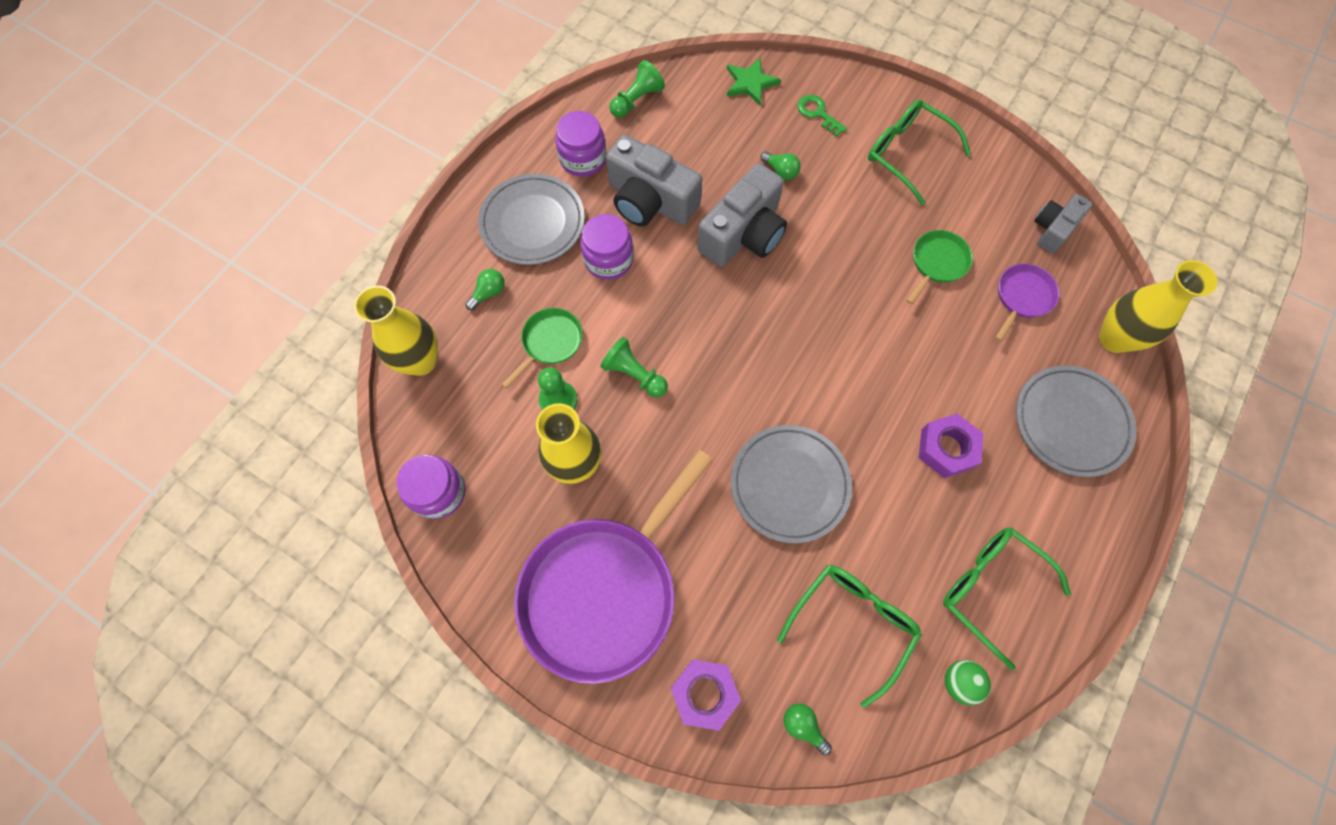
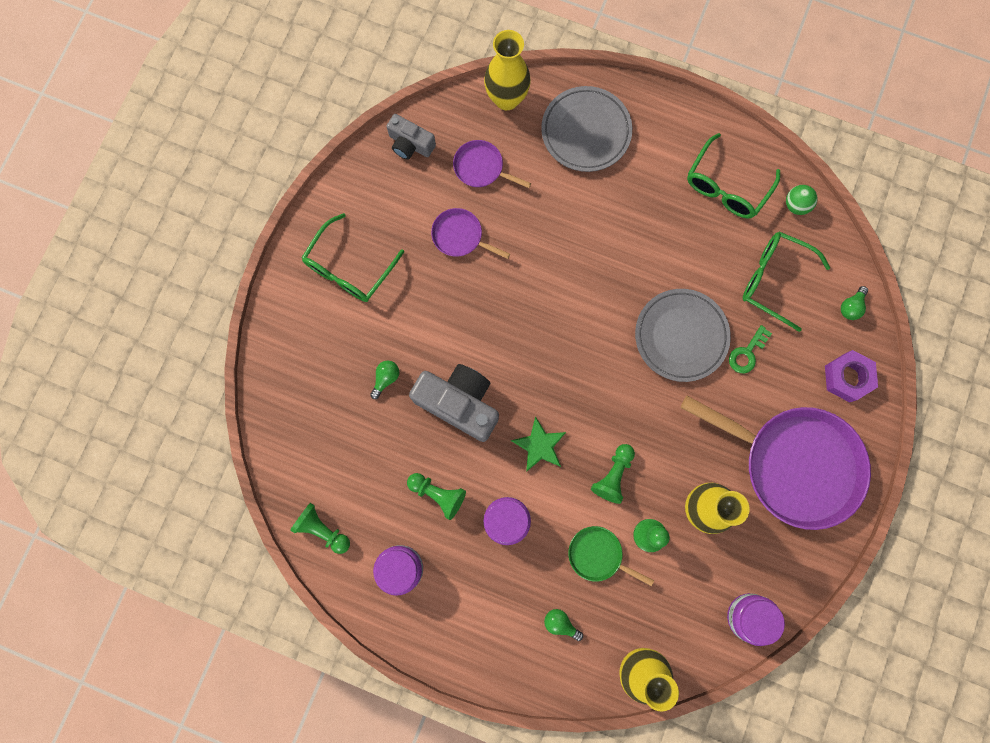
camera: 100 degrees left, 10 degrees up
(533, 223) = (480, 600): grey plate -> none
(650, 201) = (438, 494): grey camera -> green pawn
(750, 83) = (286, 420): green star -> green star (539, 445)
(818, 113) = (314, 352): green key -> green key (747, 353)
(937, 263) = (460, 236): green pan -> purple pan
(946, 448) = (626, 221): purple nut -> none

